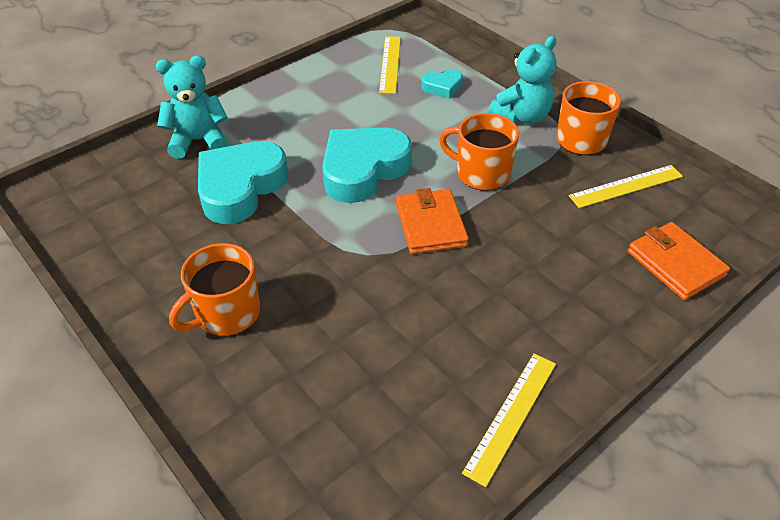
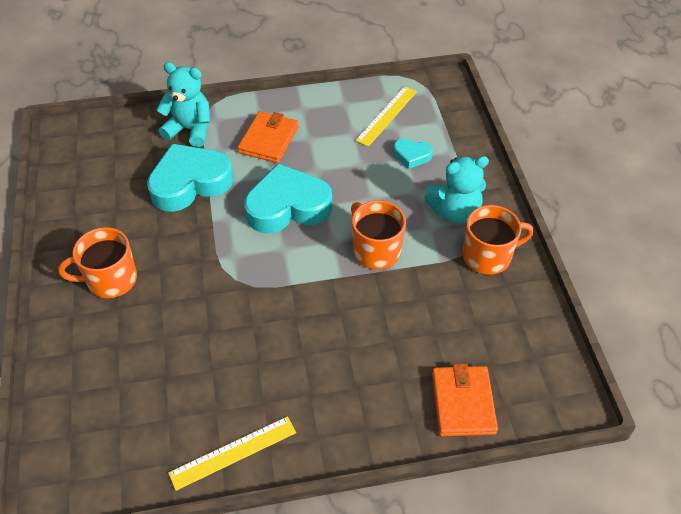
camera: 30 degrees right, 5 degrees up
(430, 225) = (300, 277): orange wallet -> orange wallet (268, 140)
(626, 186) = (486, 316): yellow ruler -> none

